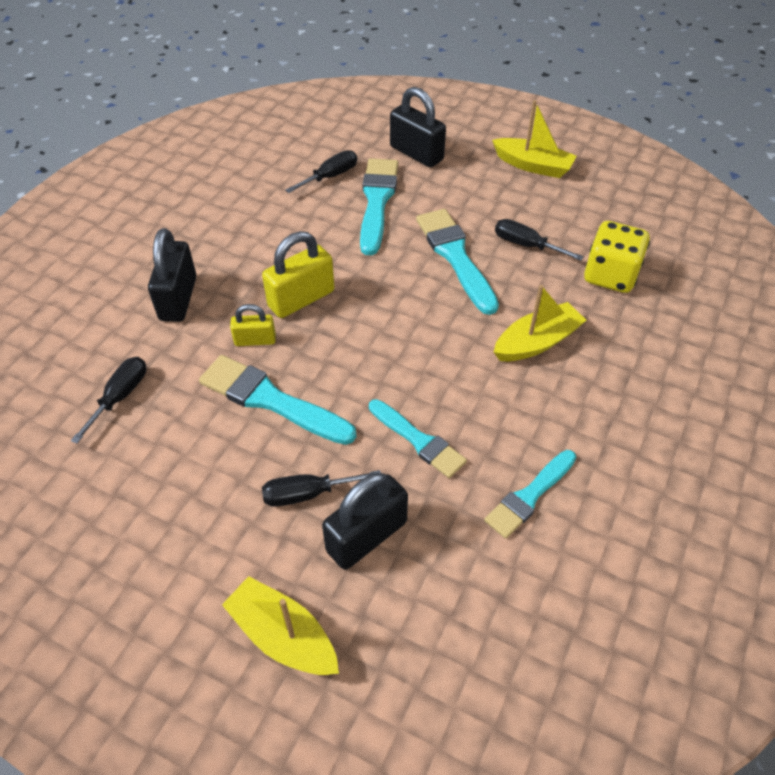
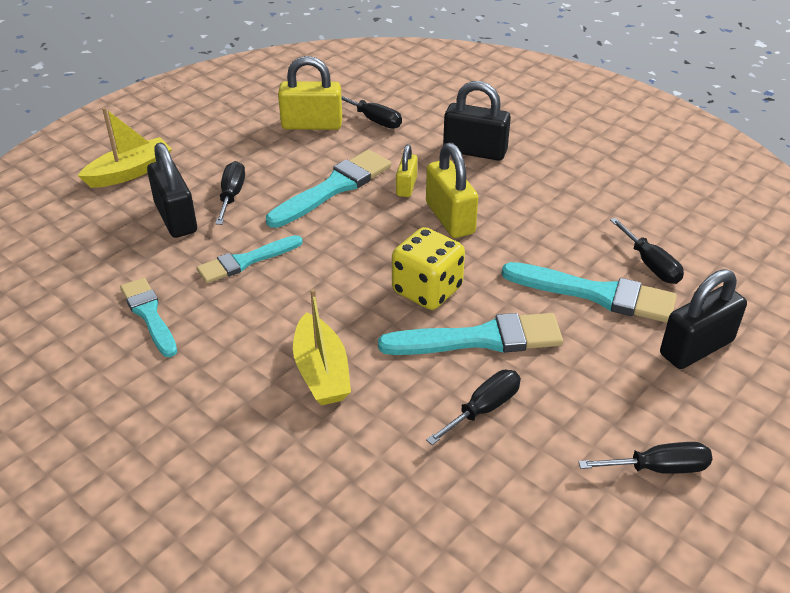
camera: 105 degrees right, 10 degrees down
(136, 457) = (312, 125): none -> yellow padlock
(533, 166) = (659, 468): yellow boat -> black screwdriver
(610, 275) = (401, 478): yellow dice -> yellow dice (427, 290)

